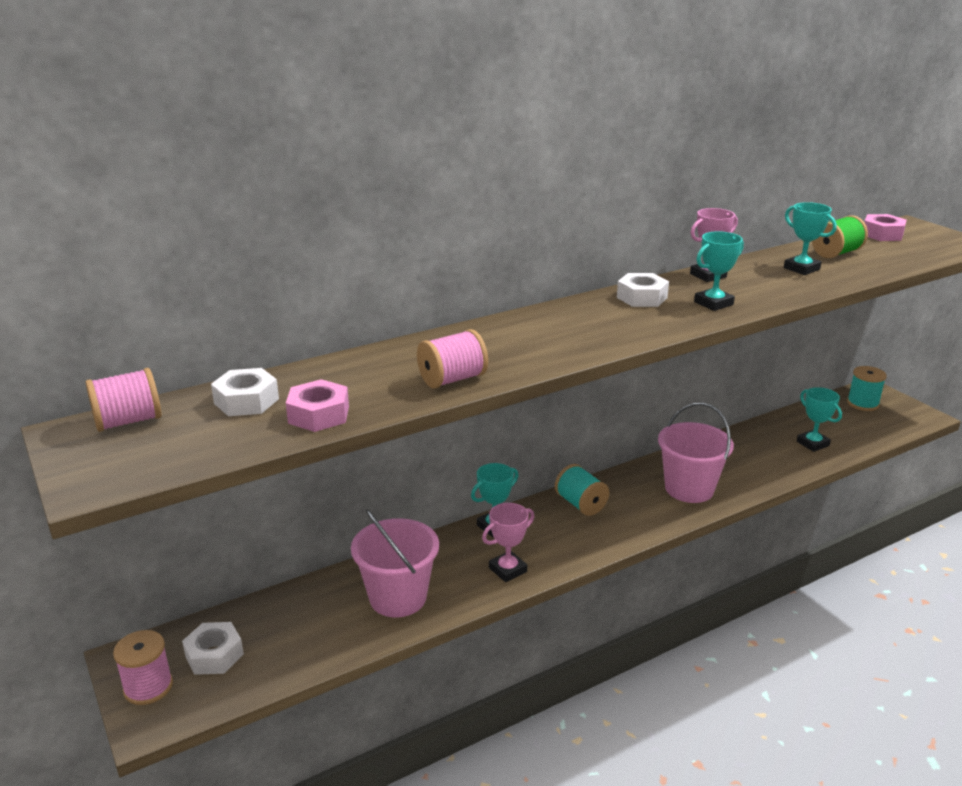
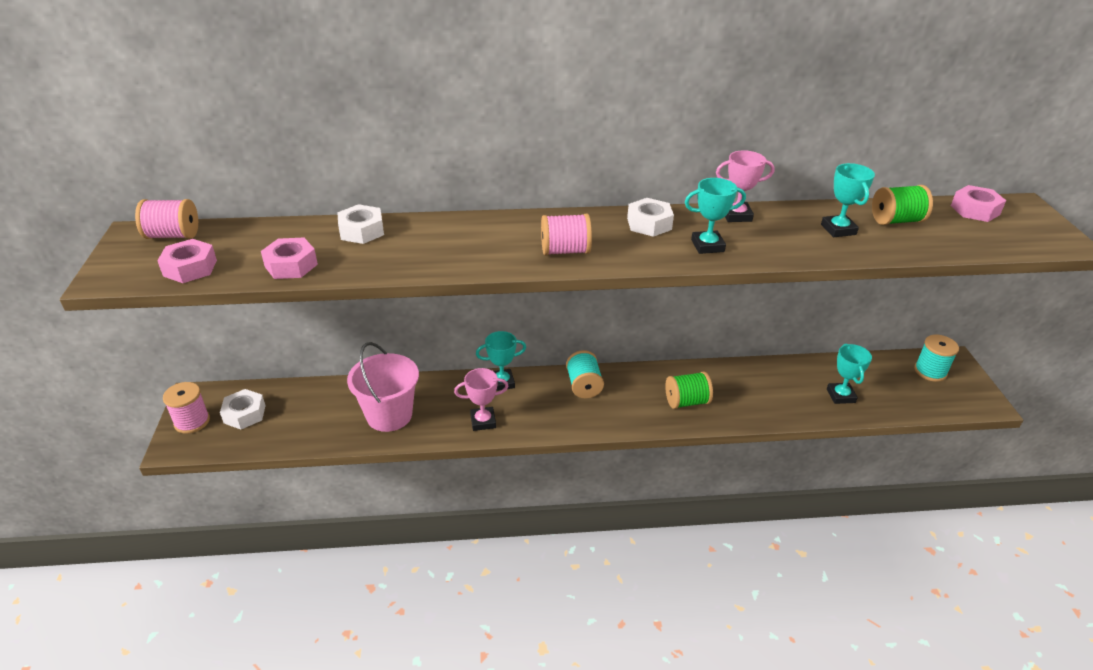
camera: 25 degrees right, 10 degrees up
(194, 447) = (190, 268): none -> pink nut
(246, 401) = (258, 240): white nut -> white nut (361, 231)
(452, 379) = (412, 262): pink spool -> pink spool (565, 251)
(689, 488) = (686, 401): pink bucket -> green spool

